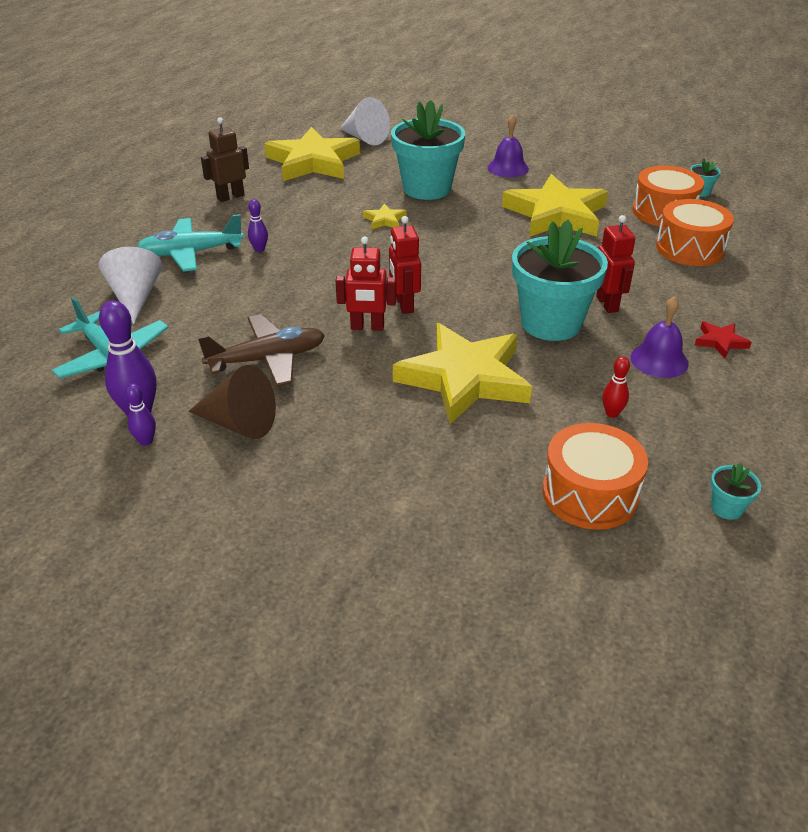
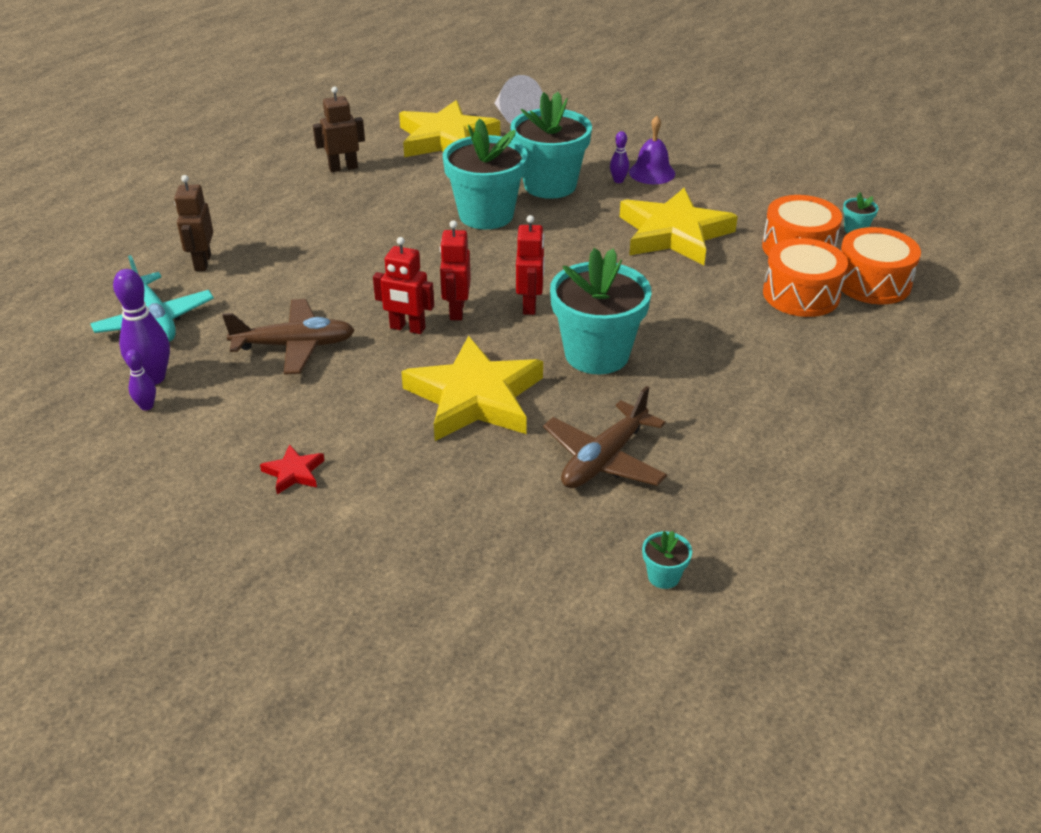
camera: 15 degrees right, 0 degrees up
(135, 297) = (202, 262): white cone -> brown robot
(191, 253) = (275, 224): turquoise plane -> none
(239, 423) = (237, 404): brown cone -> none
(259, 249) = (343, 229): purple bowling pin -> purple bowling pin (618, 180)
(384, 220) = (486, 215): yellow star -> turquoise flower pot
(590, 494) = (533, 535): orange drum -> orange drum (872, 283)
(607, 304) = (670, 343): red robot -> red robot (530, 305)
(612, 413) = (604, 459): red bowling pin -> brown plane
(659, 360) = (688, 413): purple bell -> none
(720, 342) = (768, 404): red star -> red star (294, 472)

